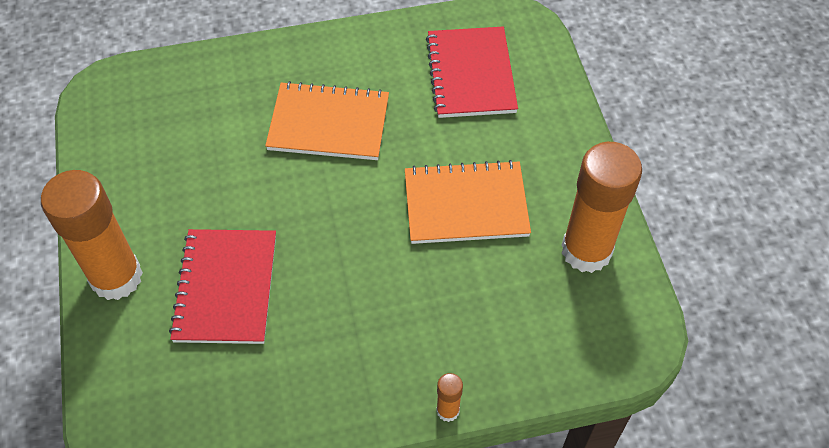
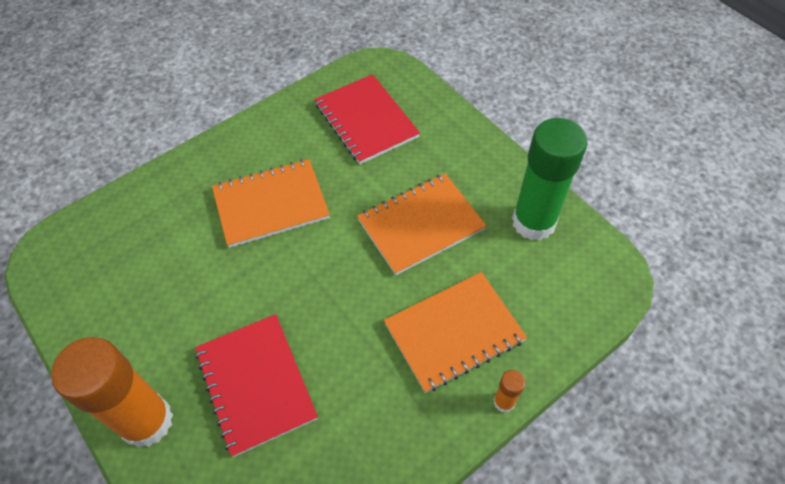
camera: 25 degrees left, 0 degrees up
(437, 323) = (454, 332): none -> orange notebook
(586, 250) = (533, 222): orange glue stick -> green glue stick

